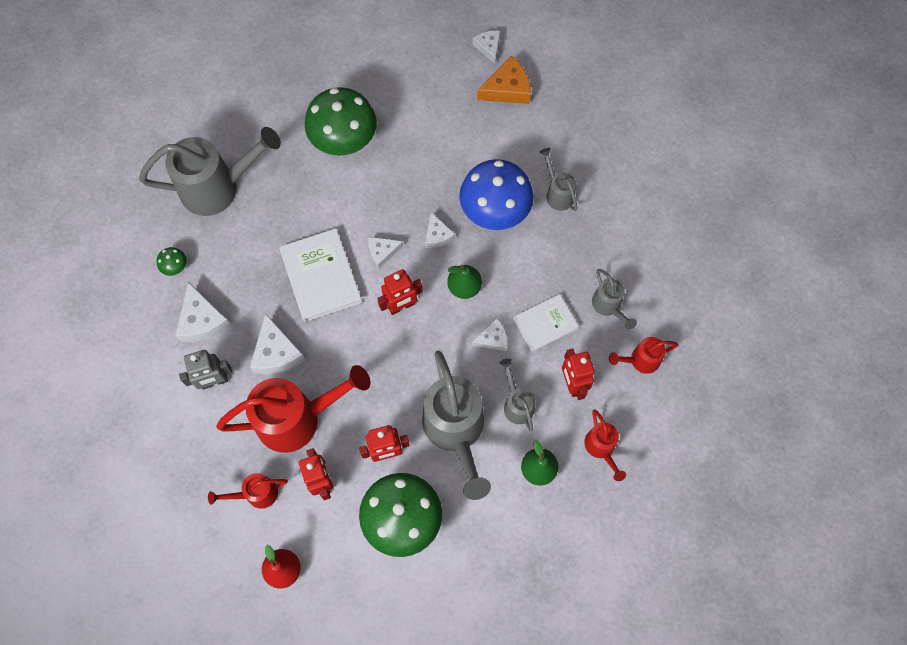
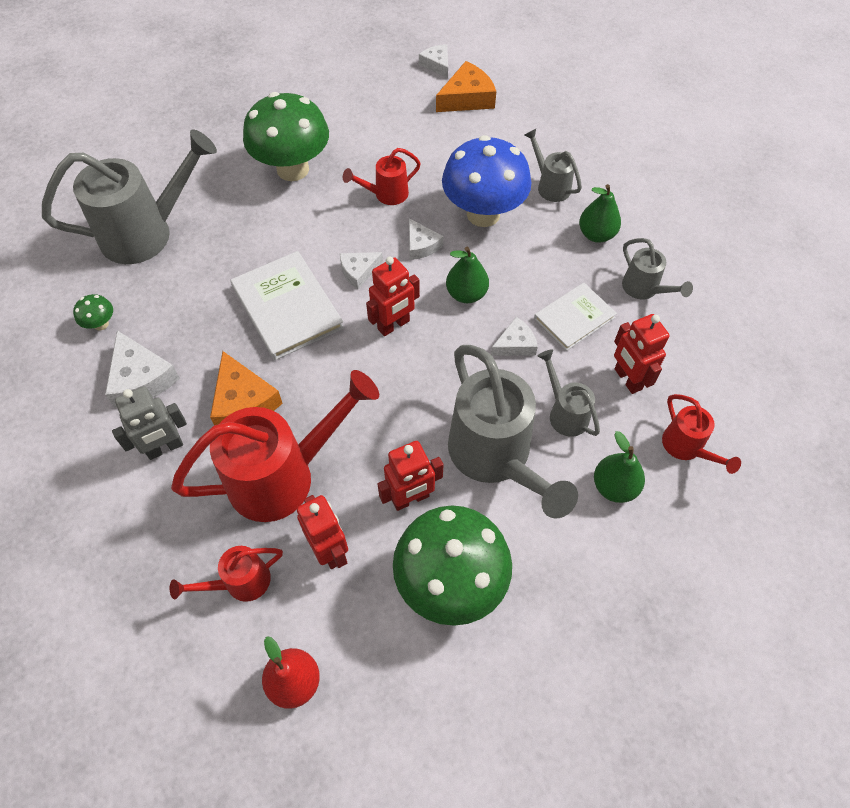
camera: 10 degrees left, 10 degrees down
(276, 353) = (243, 401): white cheese -> orange cheese
(583, 248) = (596, 235): none -> green pear
(641, 360) = (701, 341): red watering can -> red watering can (386, 194)

